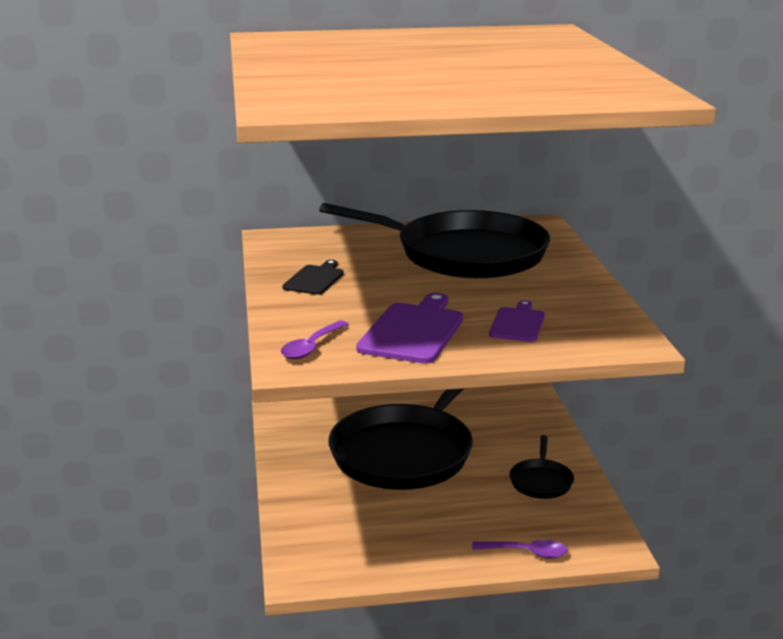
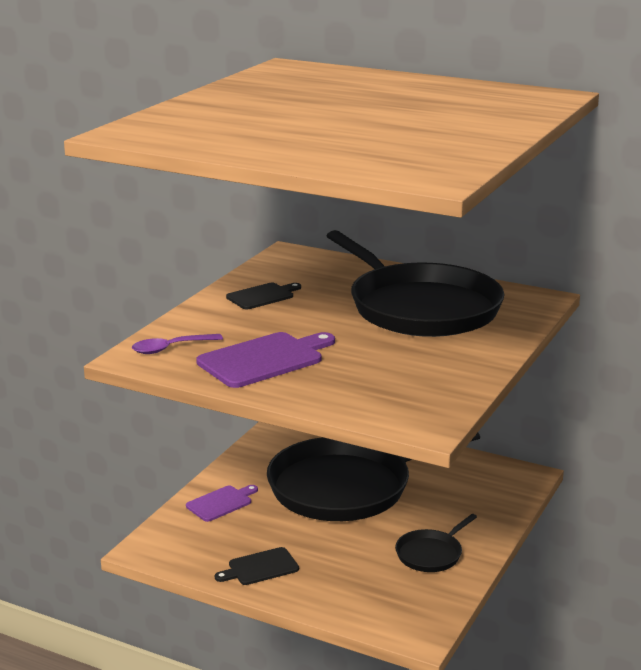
camera: 35 degrees right, 0 degrees up
(422, 549) = (260, 567): none -> black cutting board
(518, 323) = (358, 379): purple cutting board -> purple cutting board (221, 503)
(526, 553) = (338, 605): purple spoon -> none

